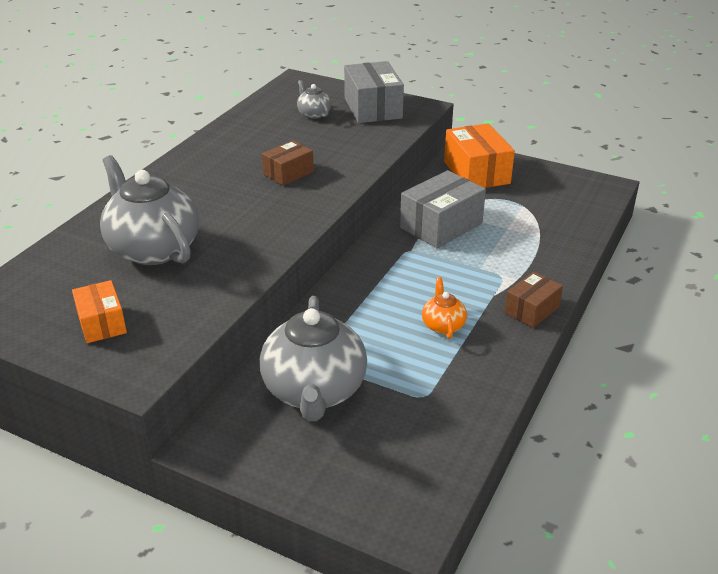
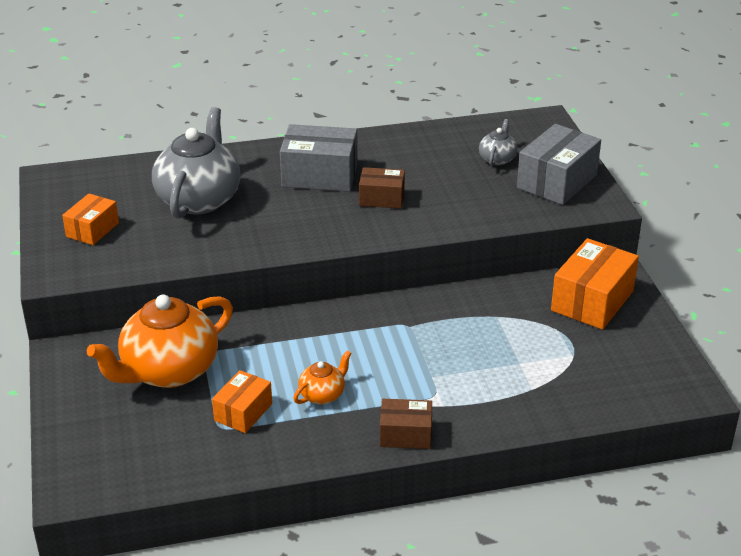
camera: 50 degrees right, 0 degrees up
(314, 391) = (168, 371): grey teapot -> orange teapot
(418, 375) = (243, 412): none -> orange box
(441, 225) = (470, 324): grey box -> grey box (319, 175)

